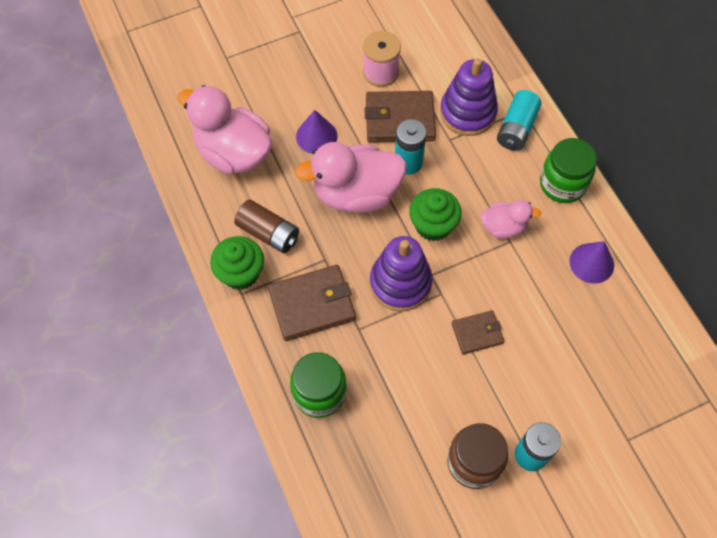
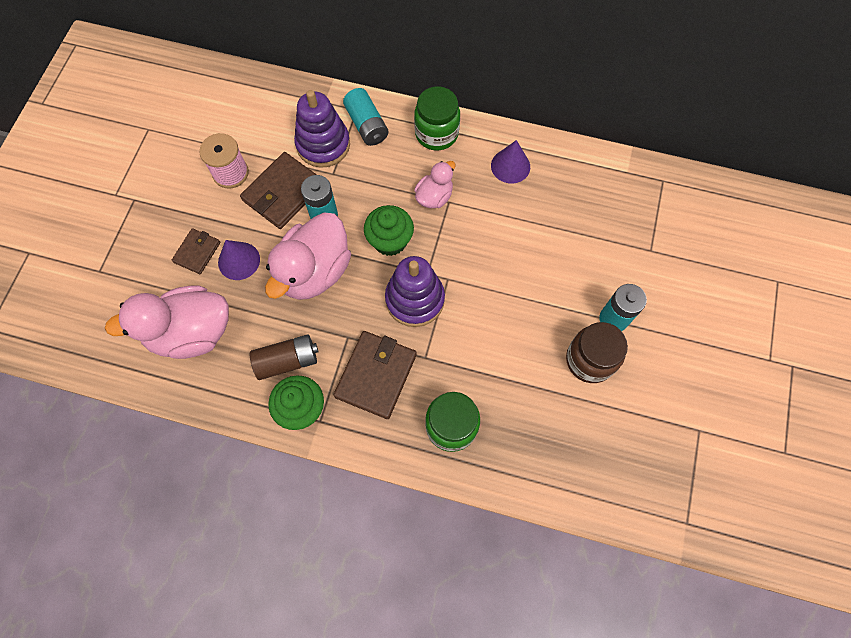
camera: 50 degrees left, 5 degrees up
(477, 333) = (498, 280): brown wallet -> brown wallet (197, 252)

